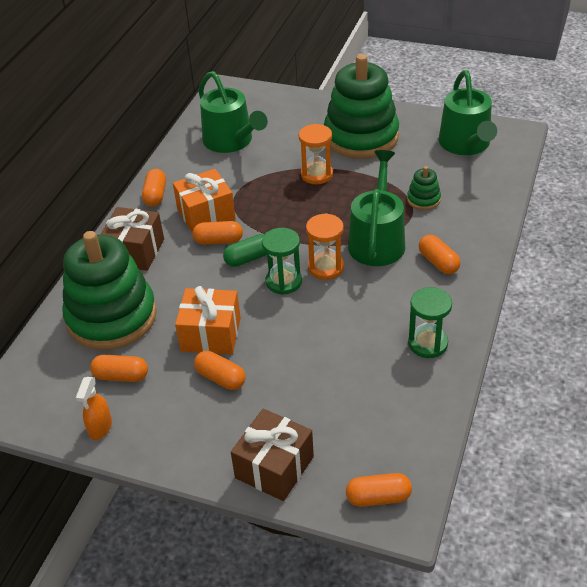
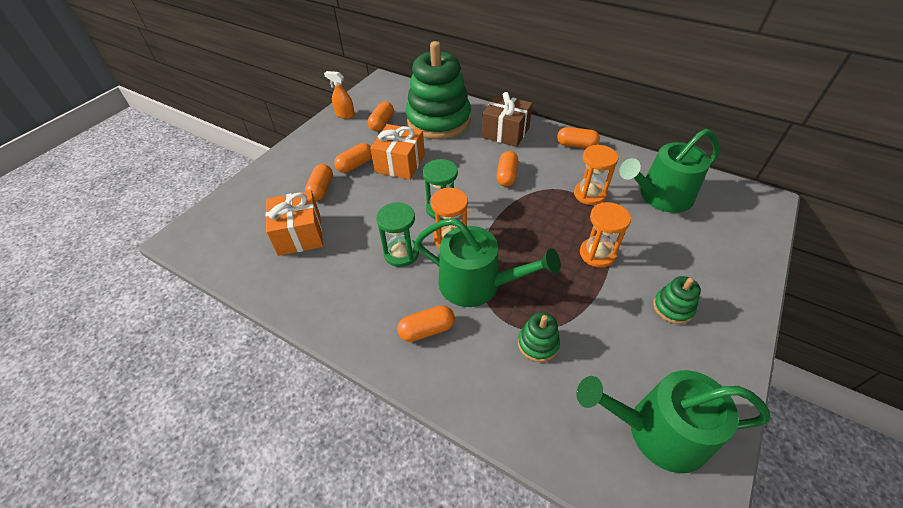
camera: 100 degrees right, 5 degrees up
(206, 214) = (544, 171): orange gift -> orange gift (299, 234)
(237, 182) = (589, 194): none -> orange hourglass
(248, 258) = (478, 191): green capsule -> none
(274, 467) = (265, 182): brown gift -> none
(361, 137) = (673, 307): green stacking toy -> green stacking toy, size x0.41
(378, 497) = (203, 228): orange capsule -> orange capsule (321, 189)
(428, 343) = (323, 292): green hourglass -> green hourglass (401, 253)

